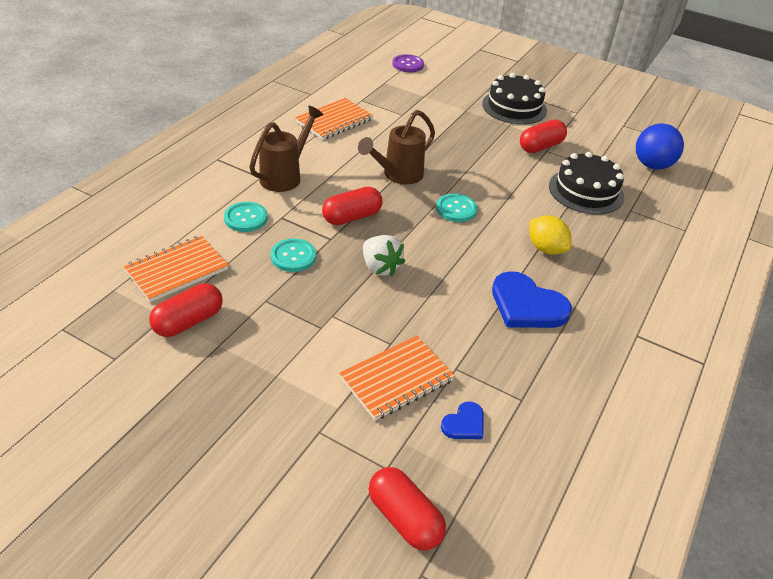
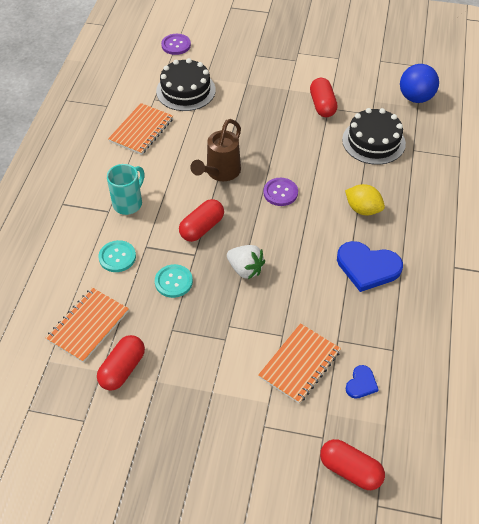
camera: 15 degrees left, 10 degrees up
(285, 176) = (128, 203): brown watering can -> turquoise mug
(456, 209) = (280, 193): turquoise button -> purple button
(514, 107) = (285, 68): black cake -> black cake (185, 90)
(540, 147) = (322, 105): red capsule -> red capsule turned 45 degrees counterclockwise

